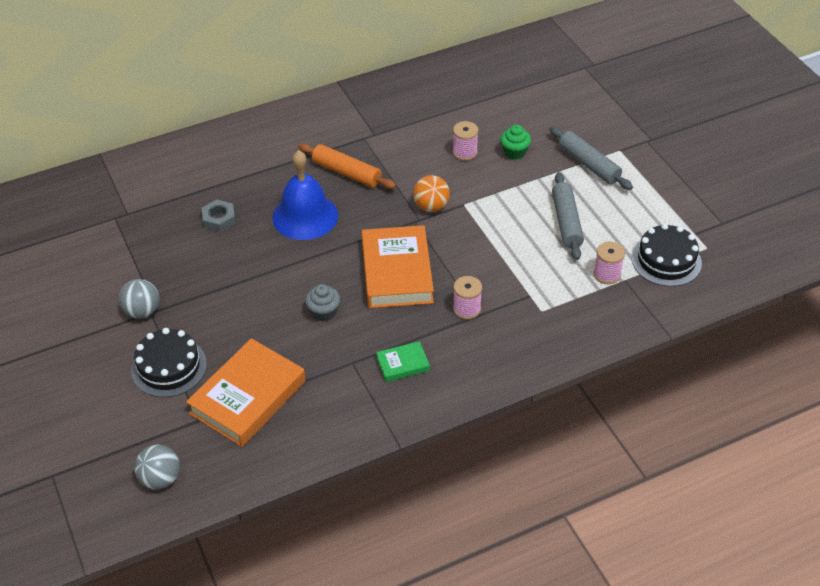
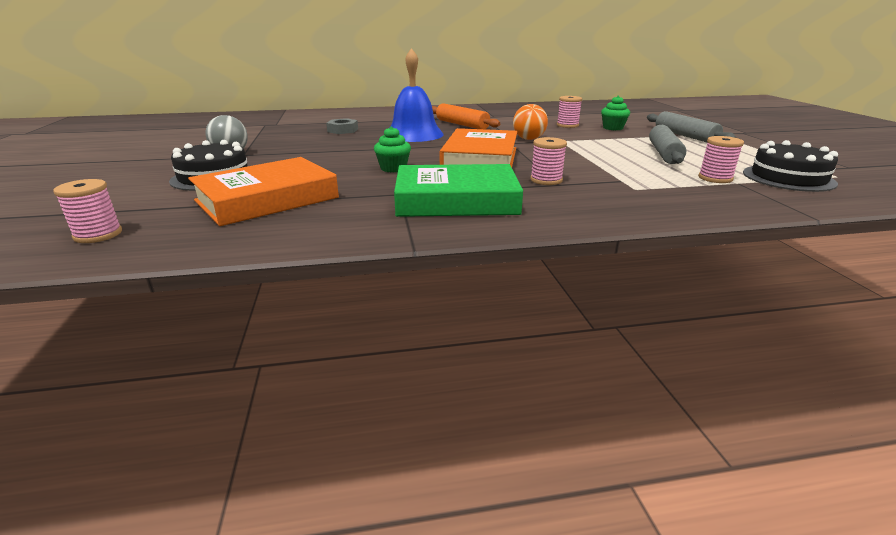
camera: 15 degrees right, 20 degrees down
(160, 479) = (98, 235): grey ball -> pink spool
(324, 312) = (393, 168): grey cupcake -> green cupcake
(402, 364) = (456, 200): green book -> green book, size x2.10

